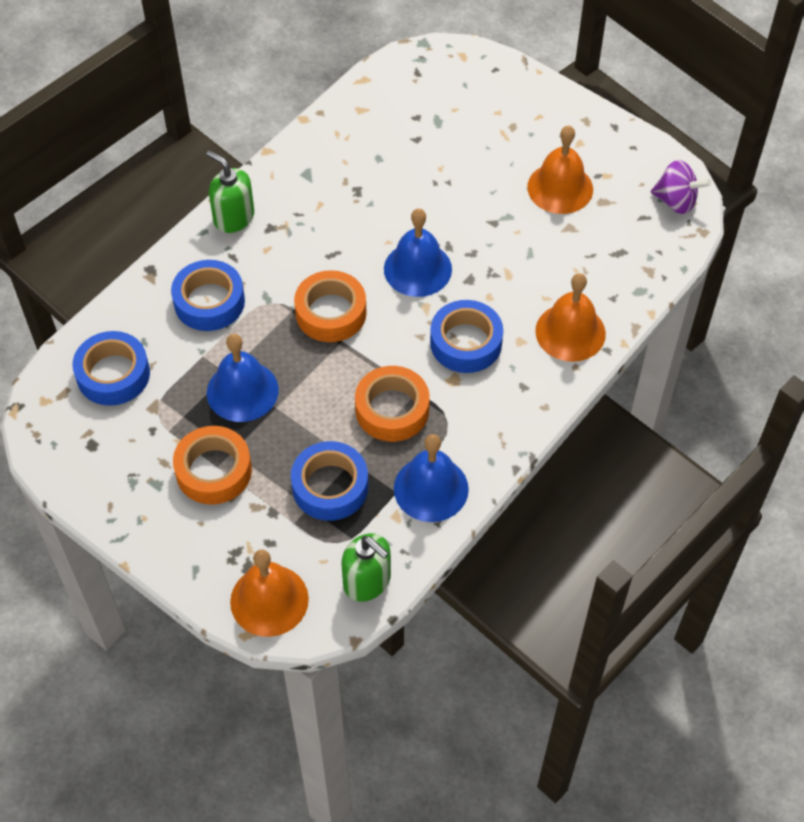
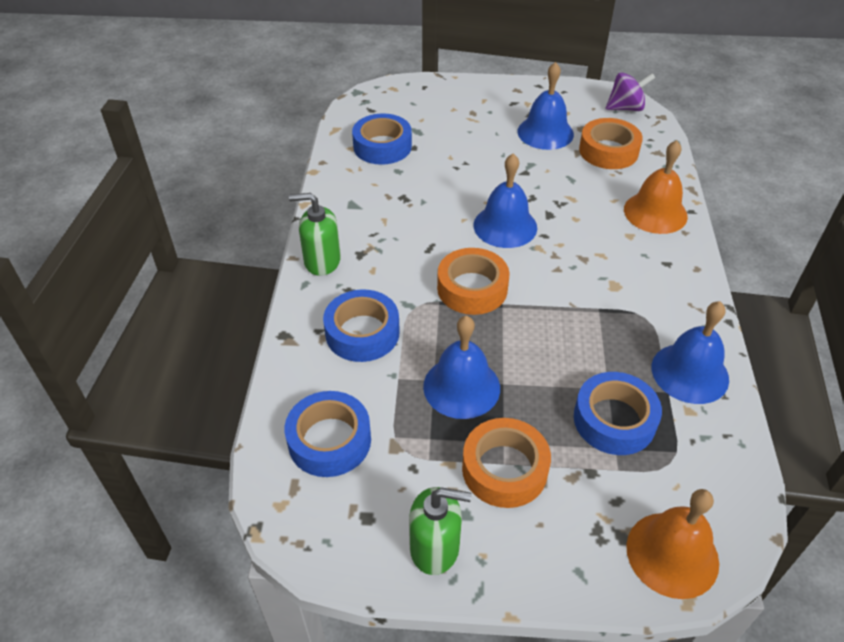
camera: 35 degrees left, 10 degrees down
(367, 581) = (729, 479): green soap dispenser -> green soap dispenser (435, 547)
(392, 409) = (595, 332): orange tape -> orange tape (608, 151)
(466, 342) = (594, 256): blue tape -> blue tape (382, 146)
(560, 188) = (545, 132): orange bell -> blue bell

